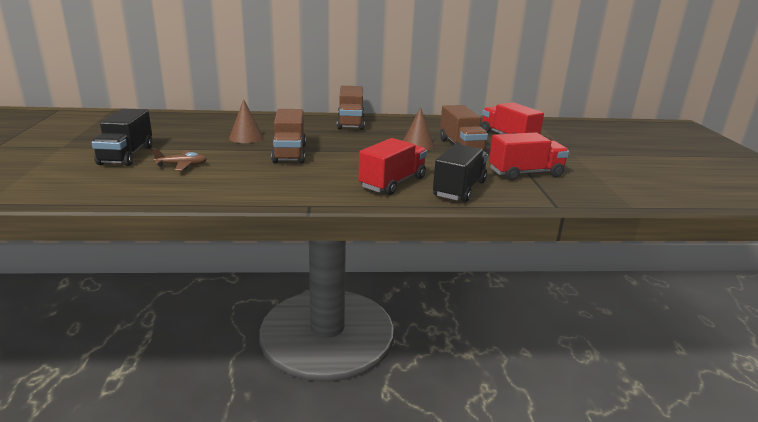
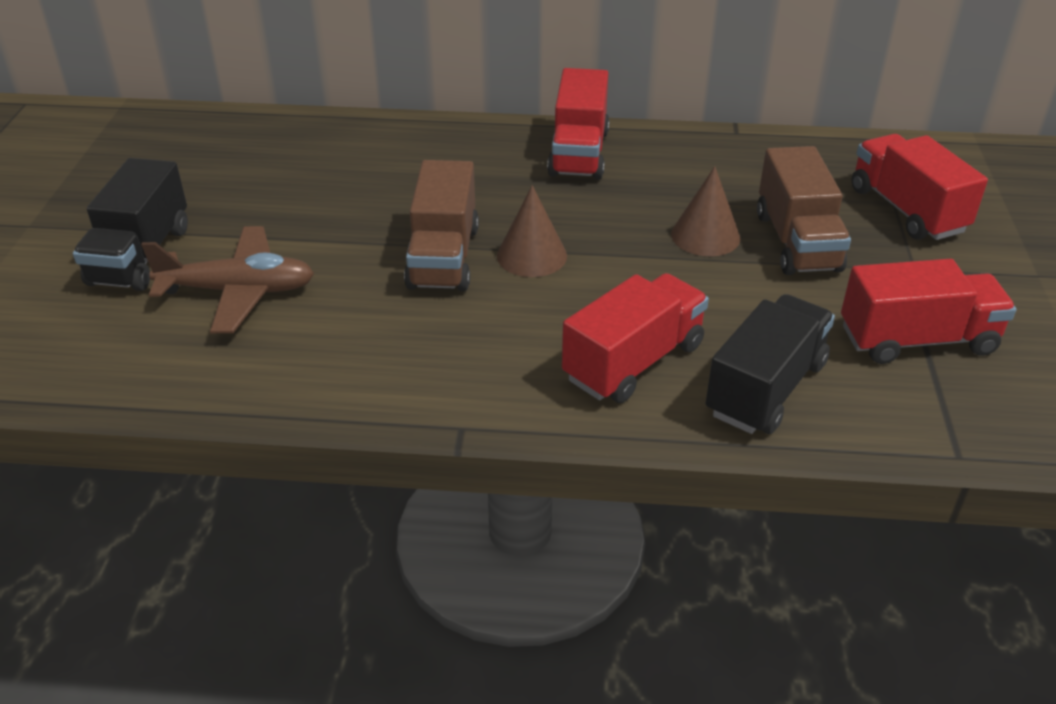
camera: 10 degrees right, 15 degrees up
(182, 165) = (238, 291): brown plane -> brown plane, size x1.68
(246, 137) = (365, 202): brown cone -> brown cone (532, 255)
(350, 123) = (579, 153): brown truck -> red truck

